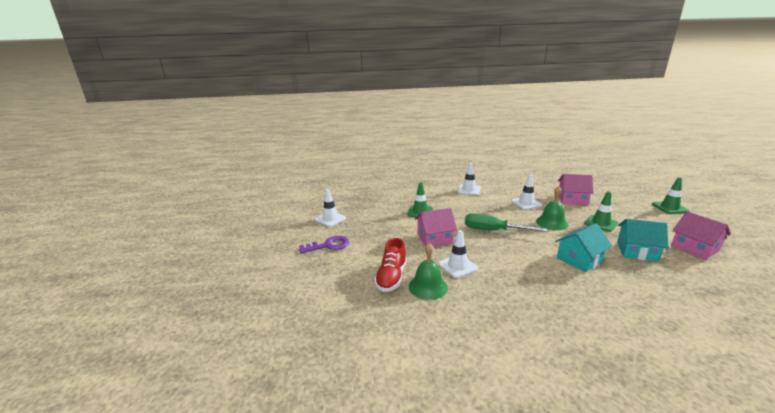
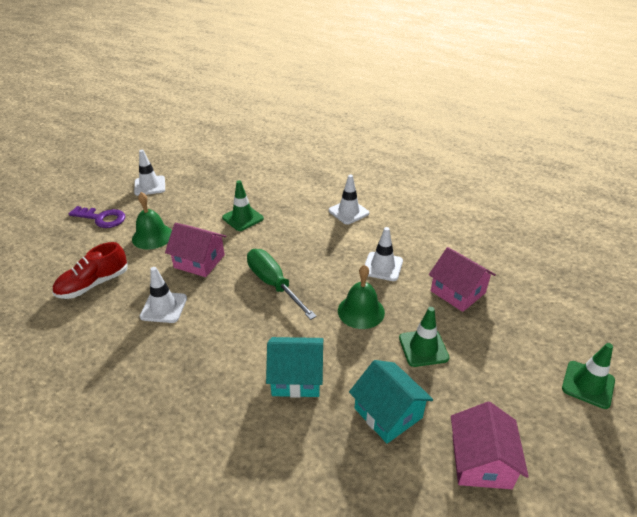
camera: 35 degrees right, 15 degrees up
(428, 287) = (103, 313): green bell -> green bell (152, 236)

